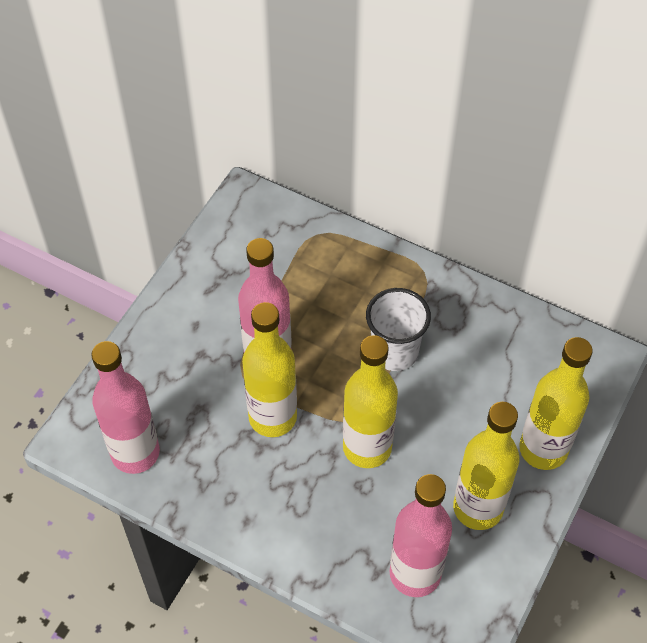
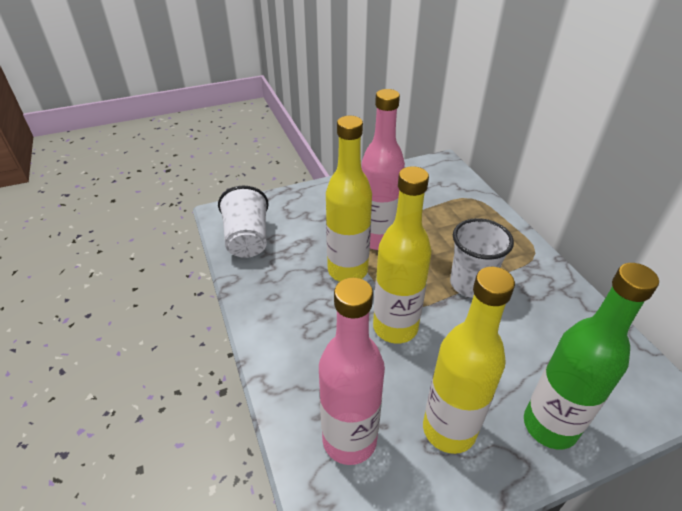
camera: 40 degrees right, 15 degrees down
(135, 453) = (247, 239): pink bottle -> white cup
(543, 449) = (549, 426): yellow bottle -> green bottle

